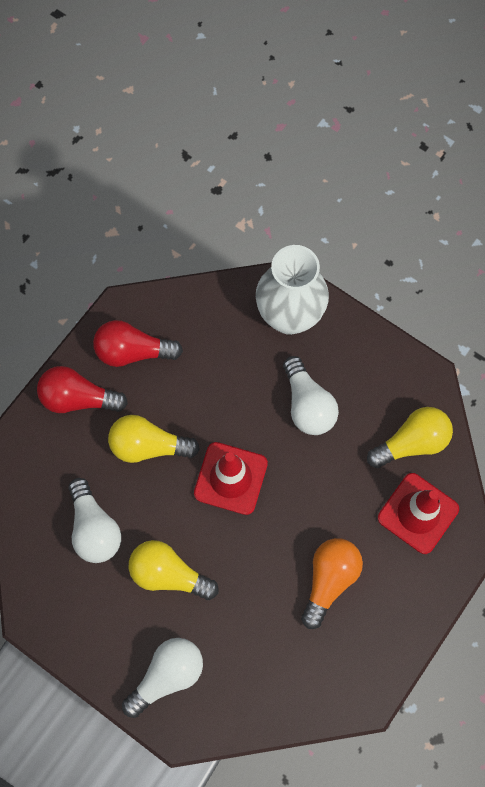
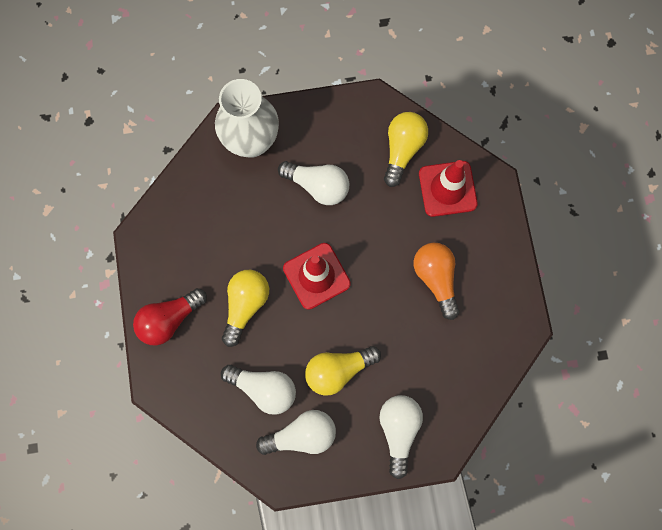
camera: 45 degrees left, 5 degrees up
(85, 597) = (301, 435): none -> white light bulb
(133, 351) = (174, 256): red light bulb -> none
(149, 446) = (245, 305): yellow light bulb -> yellow light bulb turned 150 degrees clockwise

